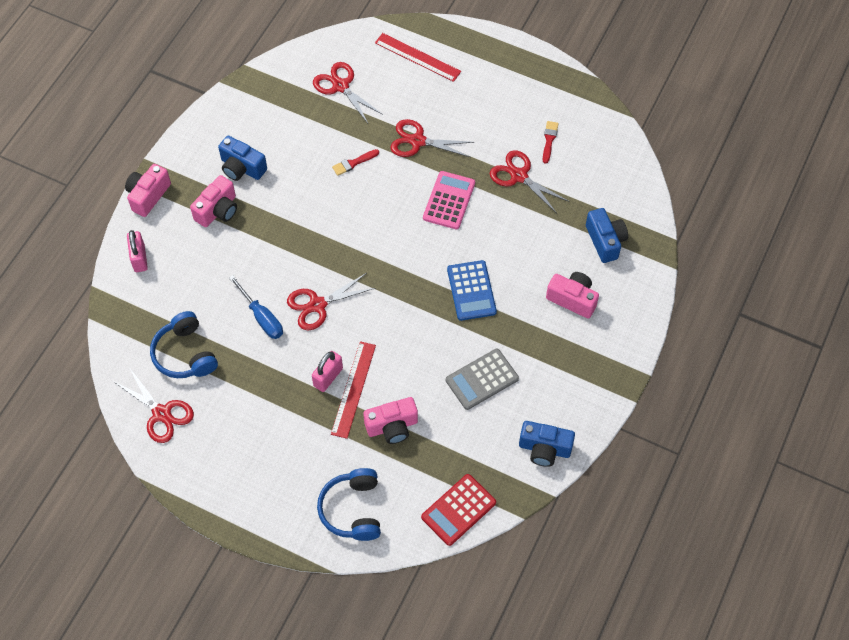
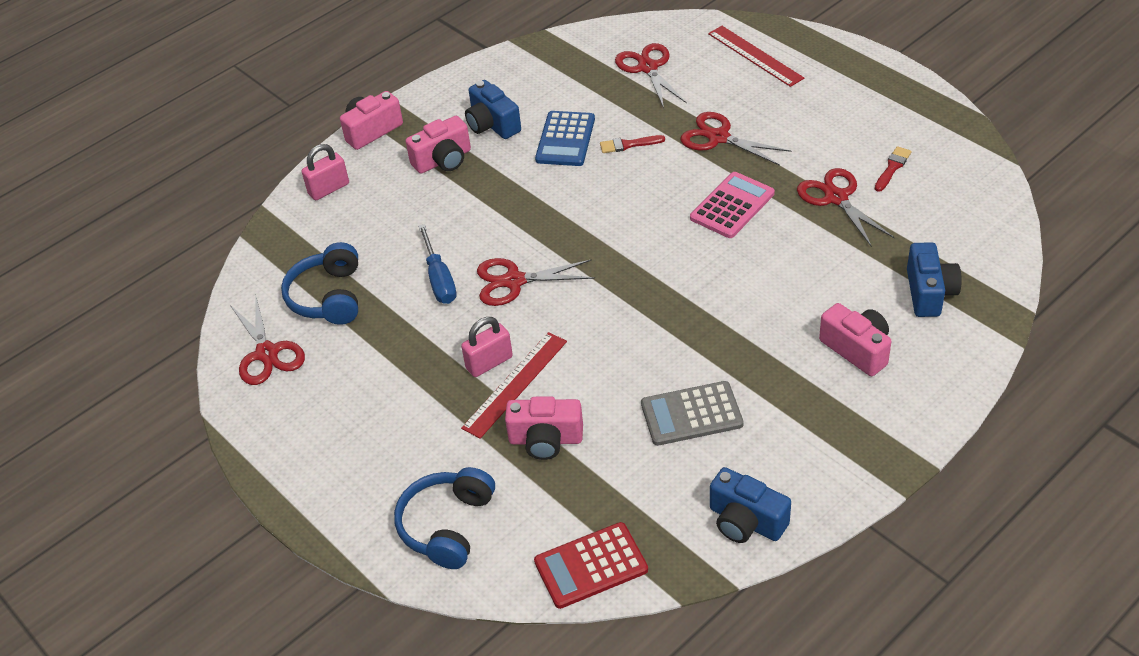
camera: 25 degrees right, 15 degrees down
(139, 258) = (329, 189): pink padlock -> pink padlock turned 45 degrees clockwise
(471, 291) = (720, 309): blue calculator -> blue calculator (565, 139)

